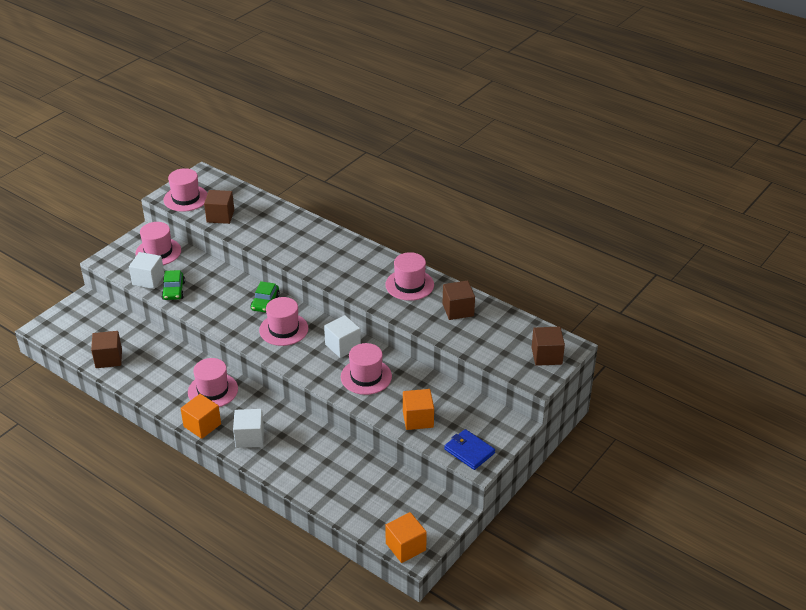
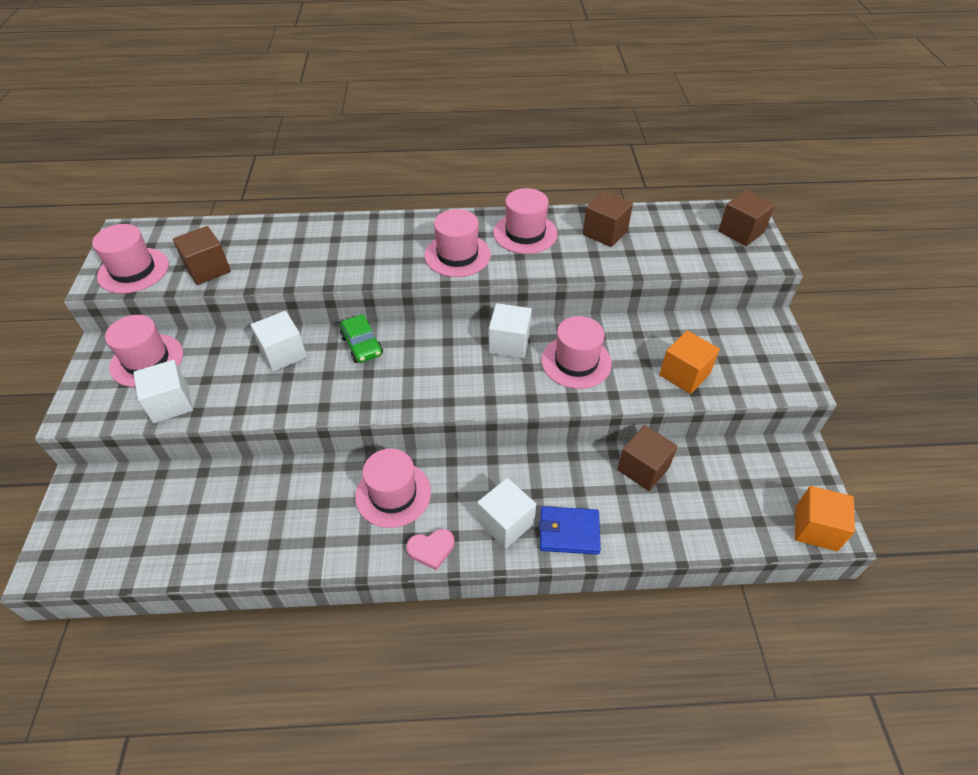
camera: 40 degrees left, 10 degrees up
(108, 358) = (202, 545): brown cube -> brown cube (643, 468)
(174, 291) = (224, 397): green car -> none
(202, 425) = (431, 549): orange cube -> pink heart
(223, 284) = (283, 353): none -> white cube
(283, 329) = (421, 364): pink hat -> pink hat (457, 255)
(469, 451) = (773, 376): blue wallet -> blue wallet (569, 532)

